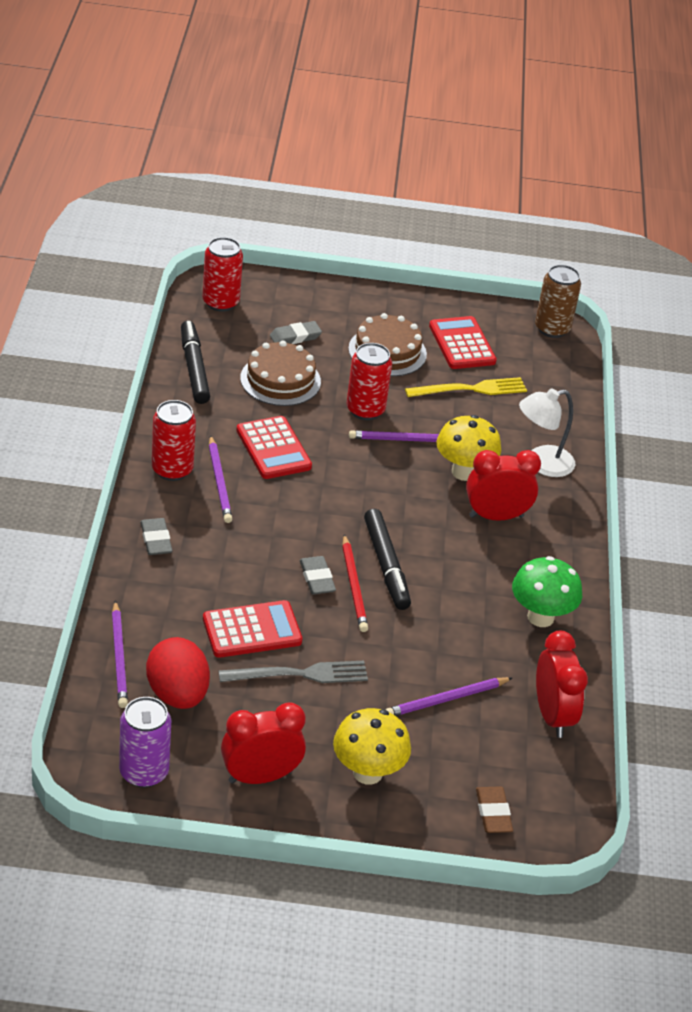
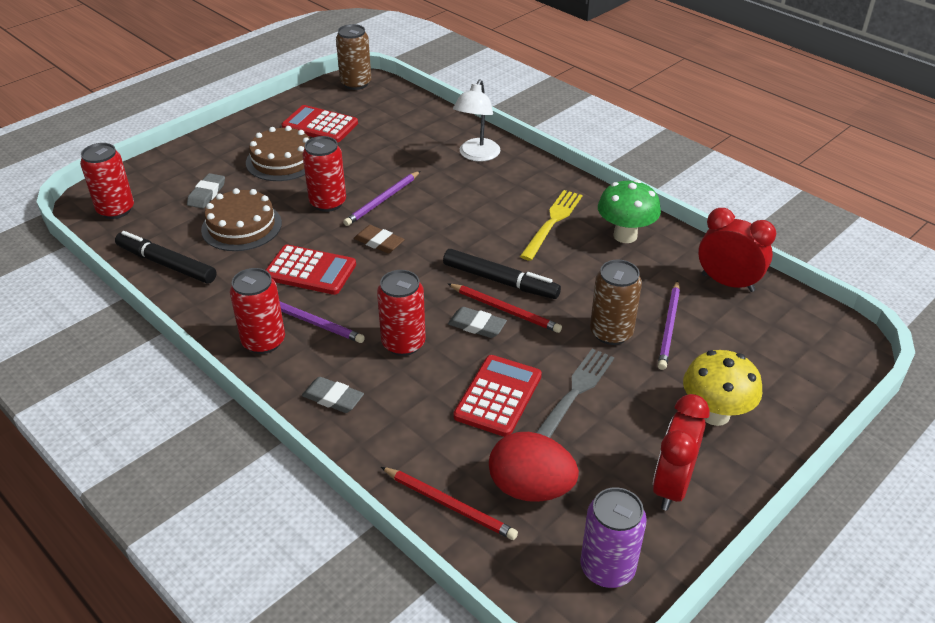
camera: 45 degrees left, 0 degrees up
(119, 657) = (449, 505): purple pencil -> red pencil
(251, 546) = (403, 343): none -> red can
(397, 665) = (611, 333): none -> brown can
(464, 472) = (446, 192): yellow mushroom -> none
(470, 389) = (368, 146): yellow fork -> yellow fork (552, 222)
(493, 813) = (806, 366): brown eraser -> brown eraser (379, 242)
(496, 516) = (506, 202): red clock -> none

